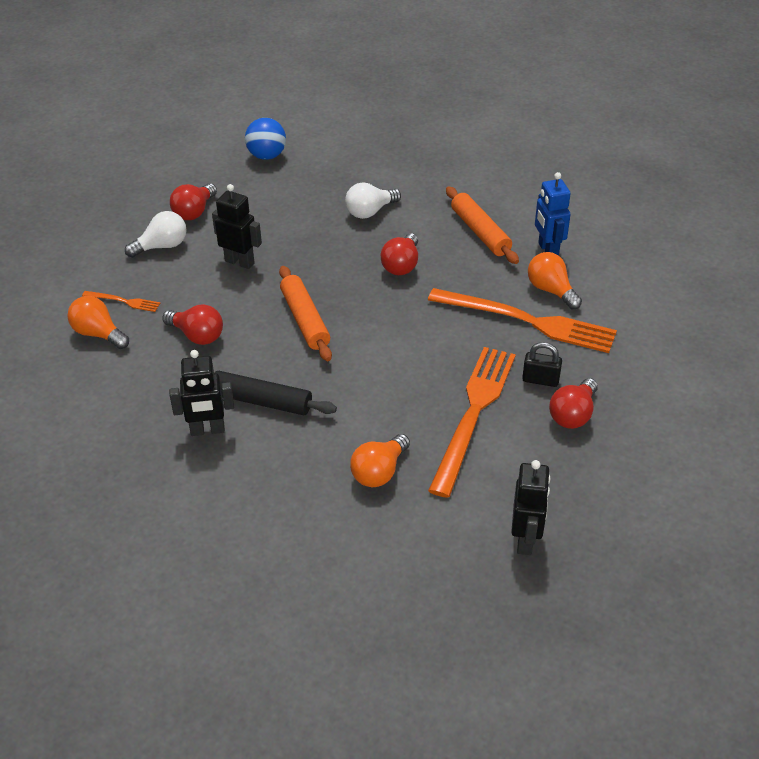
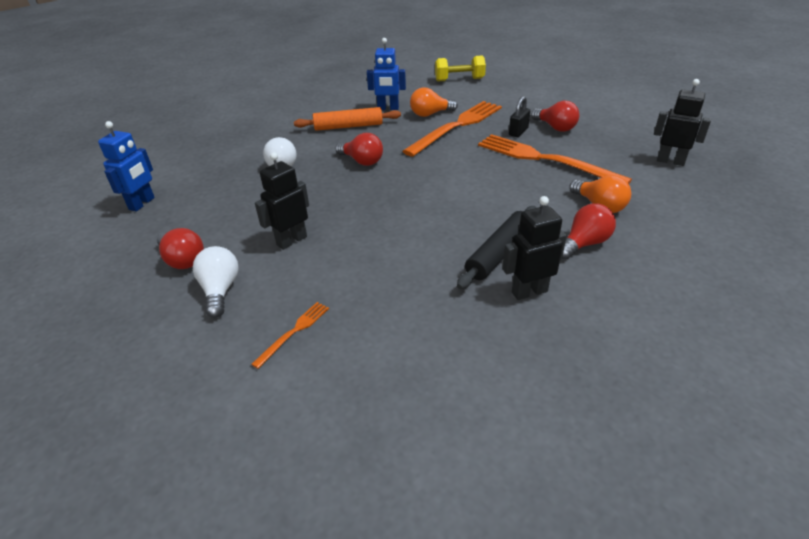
camera: 70 degrees left, 5 degrees down
(98, 334) = (339, 360): orange light bulb -> none
(197, 335) = (386, 282): red light bulb -> red light bulb (584, 244)
(207, 430) = (529, 291): black robot -> black robot turned 120 degrees counterclockwise
(267, 156) = (142, 204): blue ball -> blue robot
(305, 320) = (401, 215): orange rolling pin -> none
(685, 295) = (459, 80): none -> yellow dumbbell

